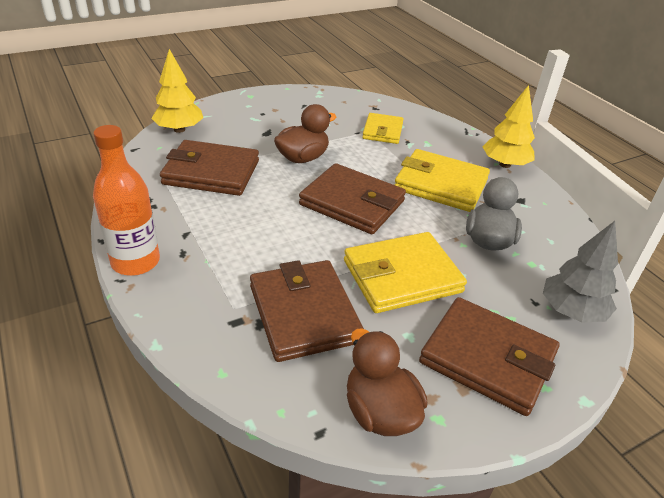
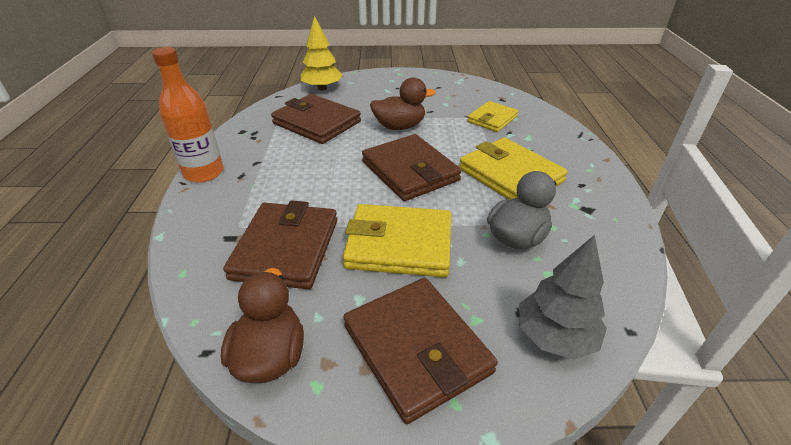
camera: 30 degrees right, 0 degrees up
(504, 164) = (598, 172): yellow tree -> none

